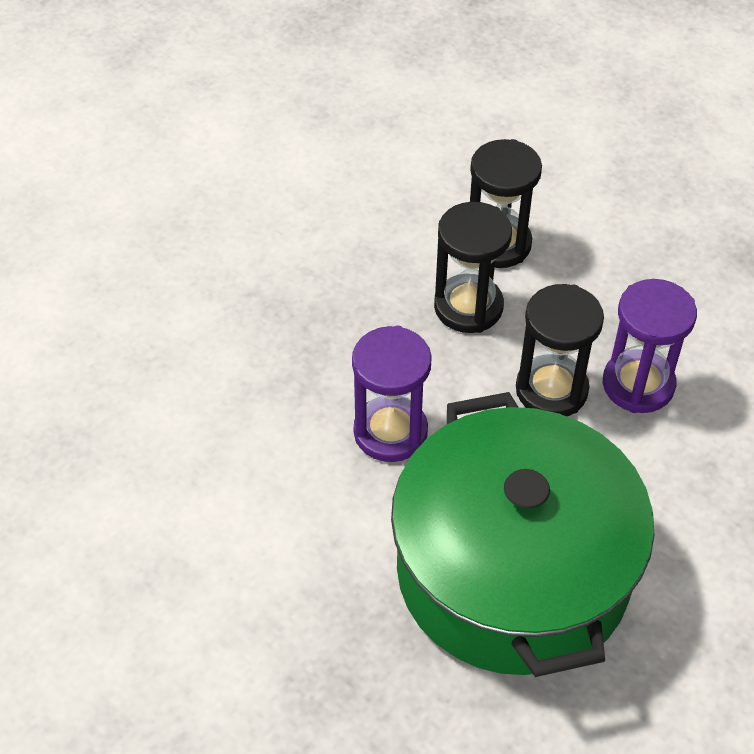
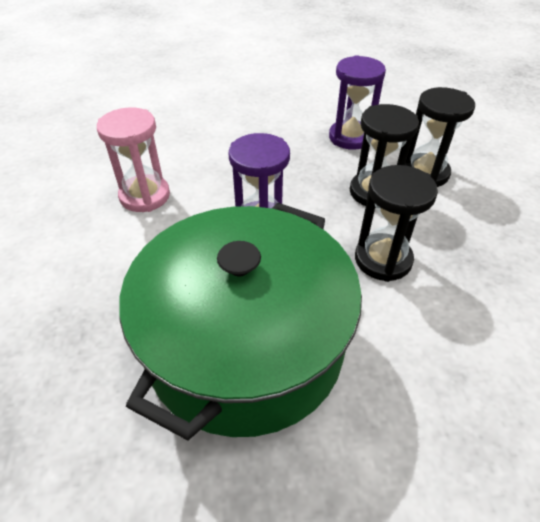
camera: 40 degrees right, 5 degrees down
(213, 486) = (145, 196): none -> pink hourglass
(638, 384) = (449, 291): purple hourglass -> purple hourglass (350, 137)

